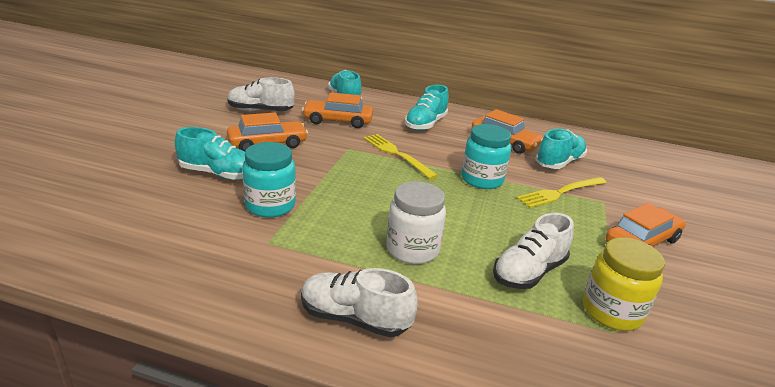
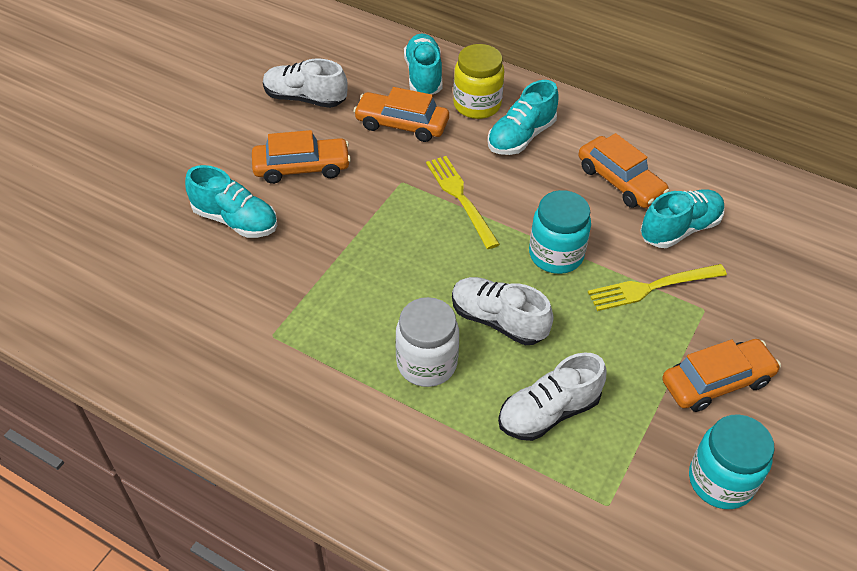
camera: 15 degrees right, 20 degrees up
(270, 205) = (284, 279): turquoise jar -> turquoise jar (720, 481)
(354, 318) = (337, 449): white shoe -> white shoe (498, 321)
(612, 312) = (618, 479): yellow jar -> yellow jar (477, 105)

